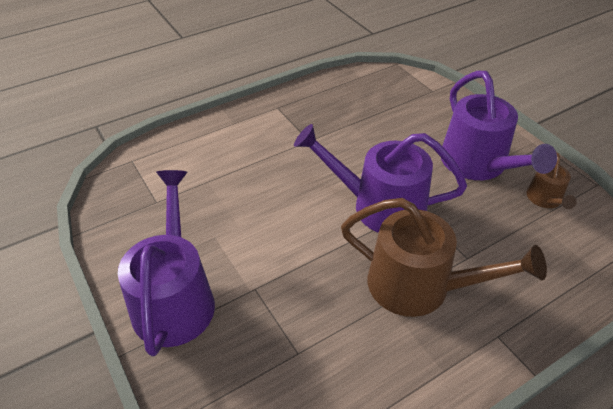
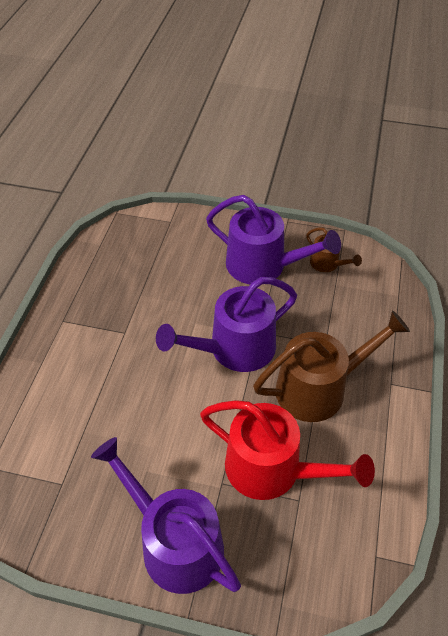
camera: 45 degrees left, 5 degrees up
(304, 312) = (272, 469): none -> red watering can

